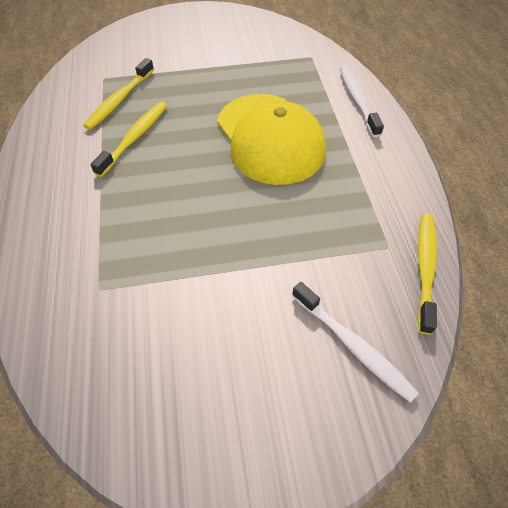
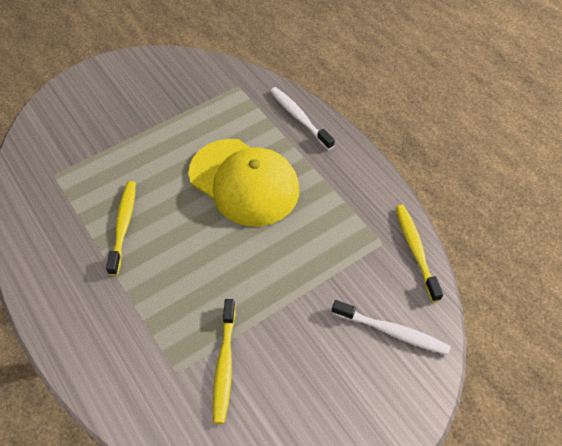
camera: 25 degrees left, 0 degrees up
(119, 100) = (85, 192): yellow toothbrush -> yellow toothbrush (224, 365)

